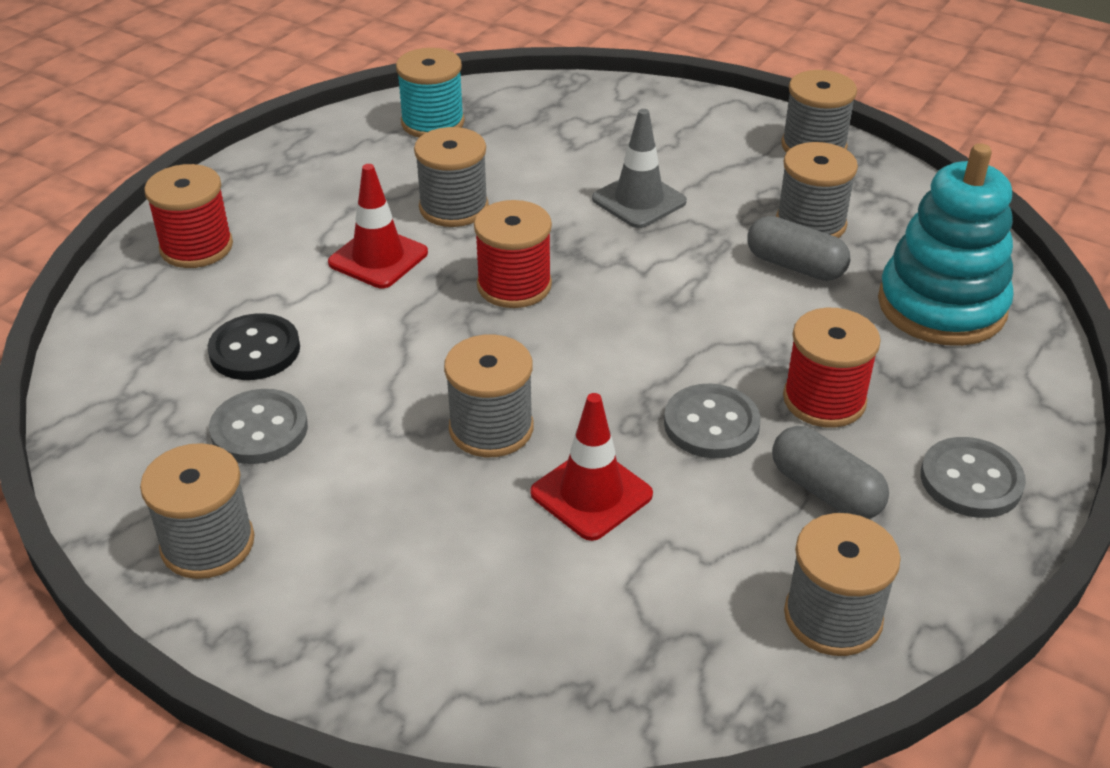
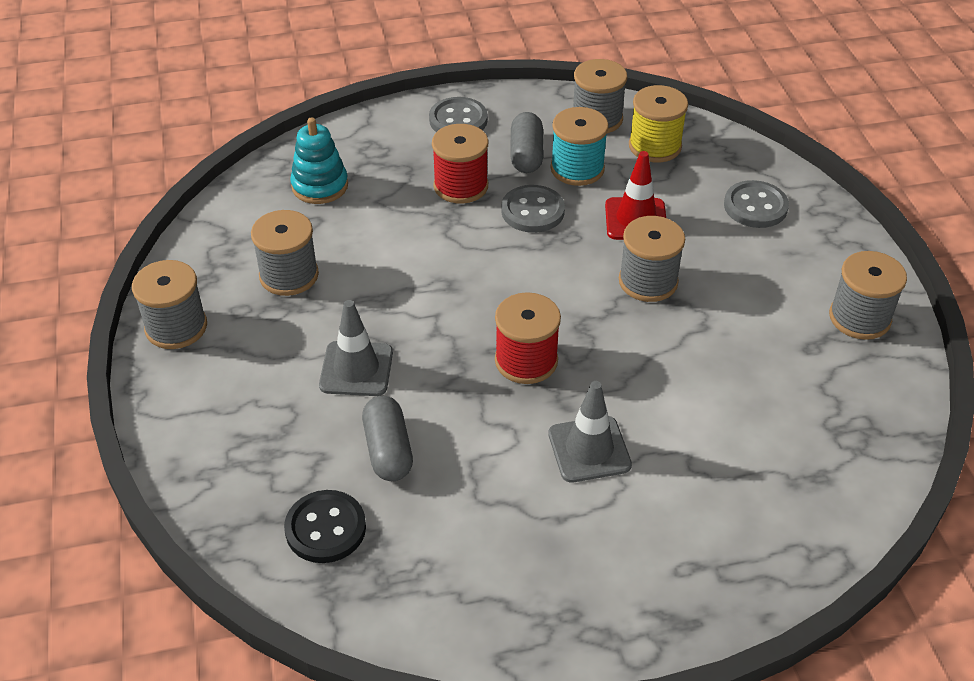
camera: 135 degrees left, 5 degrees up
(196, 247) = (716, 564): red spool -> none
(255, 350) = (743, 428): black button -> black button (325, 528)
(259, 429) = (783, 366): grey button -> grey button (755, 206)
(378, 258) = (589, 449): red traffic cone -> grey traffic cone
(432, 123) = (387, 576): turquoise spool -> turquoise spool (577, 169)
(453, 207) = (485, 459): grey spool -> none
(703, 627) = (655, 146): none -> yellow spool
(795, 266) = (347, 257): grey capsule -> grey capsule (388, 450)
(941, 306) = (320, 186): turquoise stacking toy -> turquoise stacking toy, size x0.62

